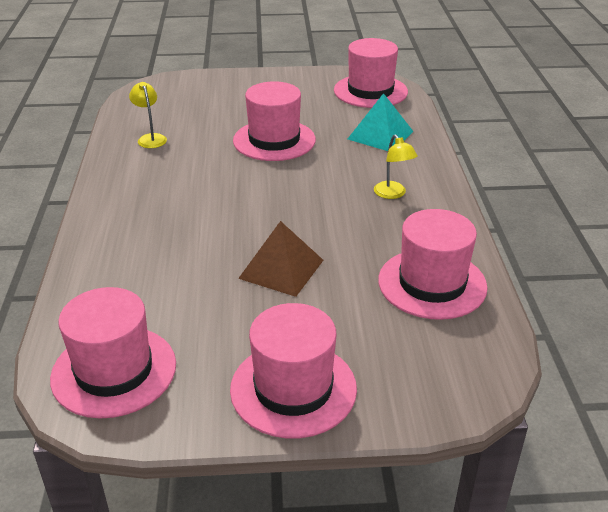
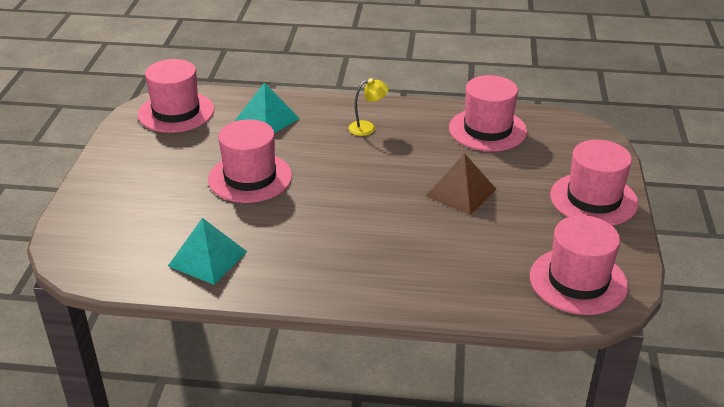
camera: 80 degrees left, 0 degrees up
(150, 138) = (207, 258): yellow lamp -> turquoise pyramid

